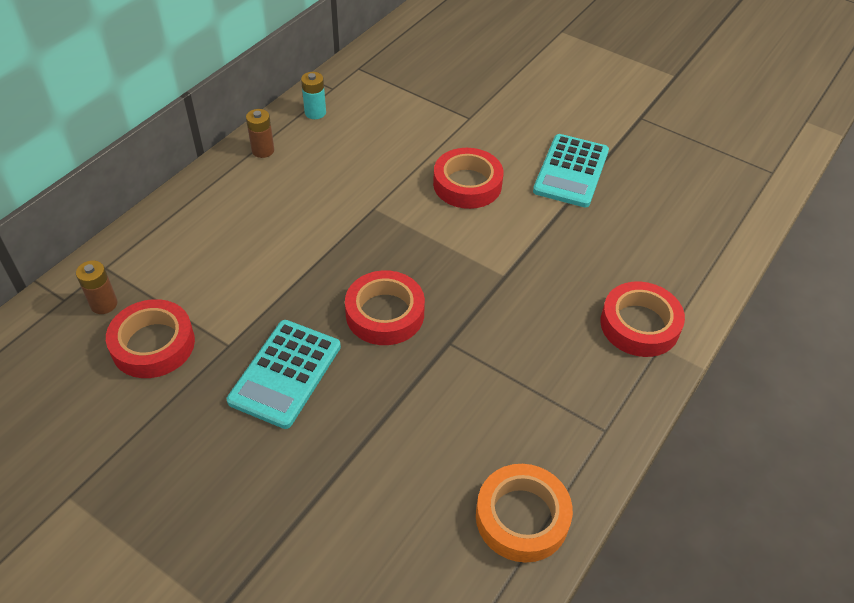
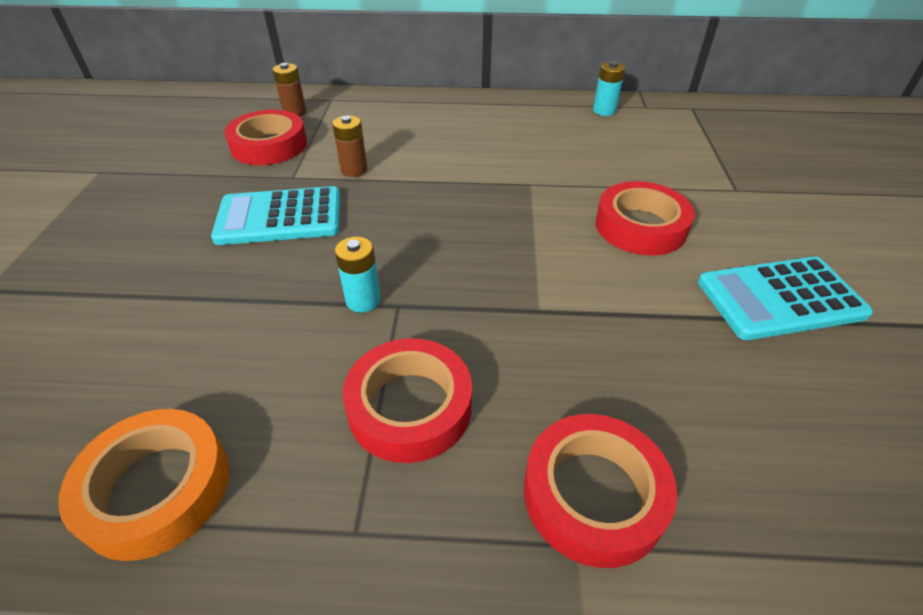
camera: 60 degrees right, 5 degrees down
(263, 150) = (525, 107): brown battery -> brown battery (354, 170)
(385, 313) = (400, 244): red tape -> red tape (410, 406)
(430, 359) = (363, 300): none -> turquoise battery

